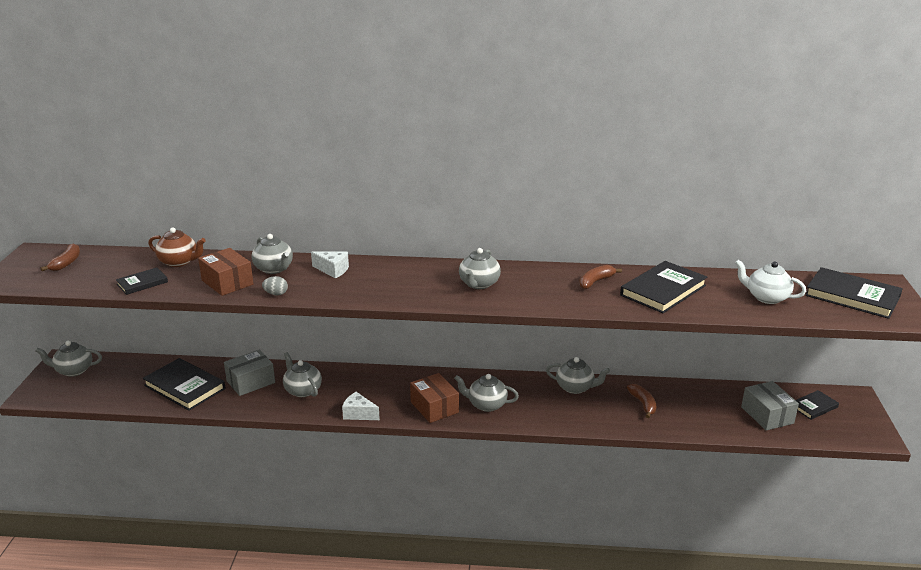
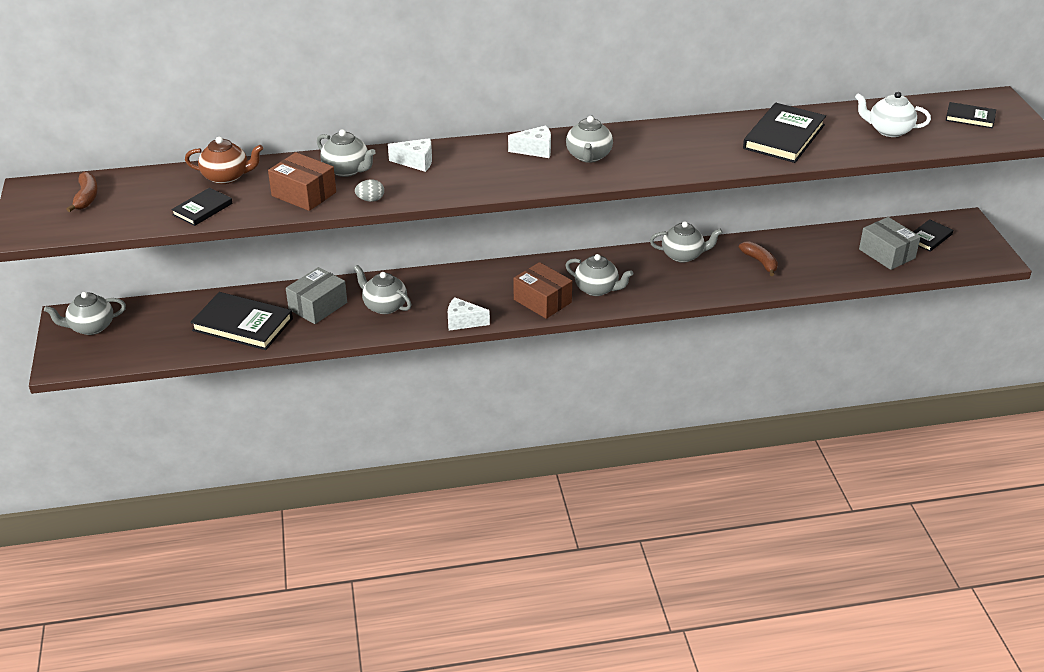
camera: 15 degrees left, 10 degrees up
(436, 273) = (535, 150): none -> white cheese
(486, 405) = (597, 289): grey teapot -> grey teapot turned 150 degrees counterclockwise
(595, 282) = (710, 136): brown banana -> none
(852, 296) = (970, 117): black book -> black book, size x0.55

